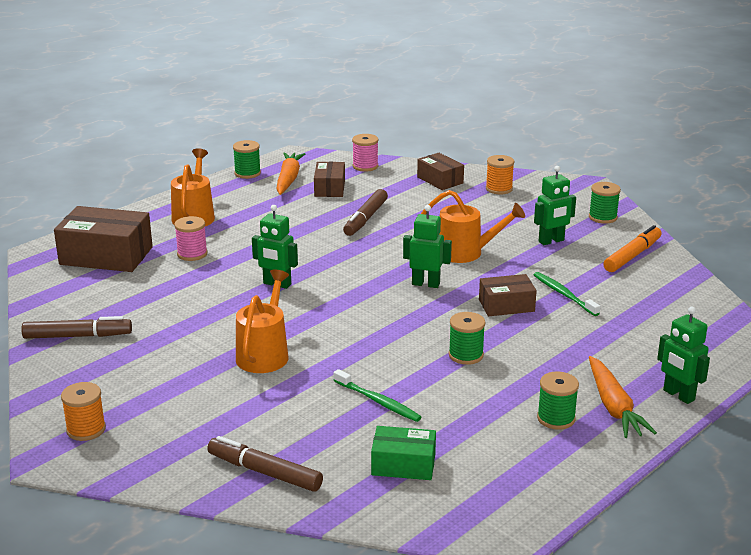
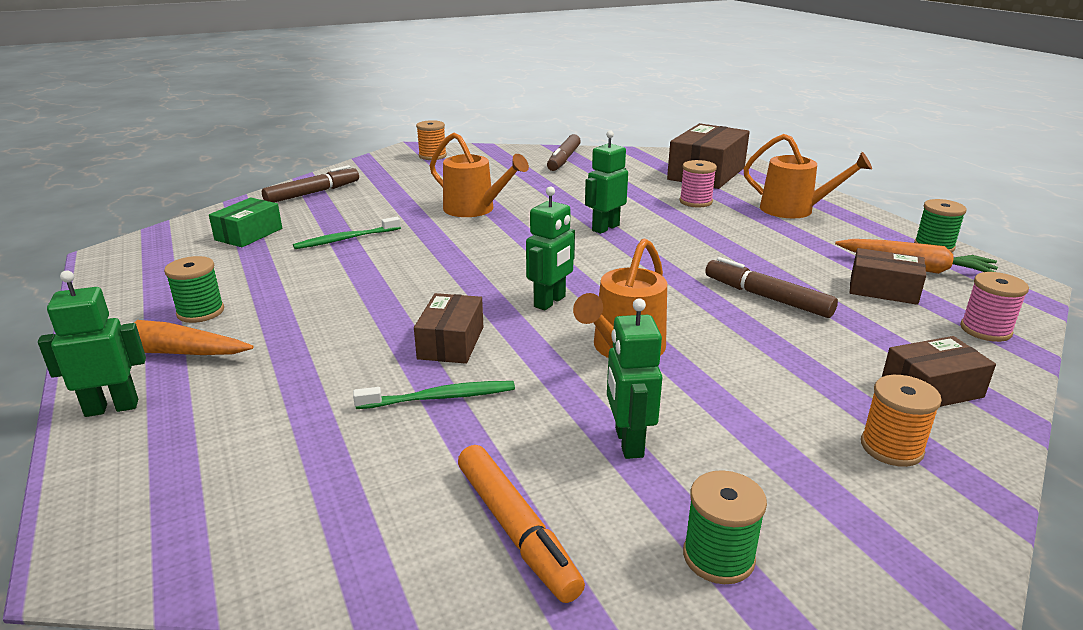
camera: 110 degrees right, 0 degrees up
(466, 355) = (370, 292): green spool -> none

